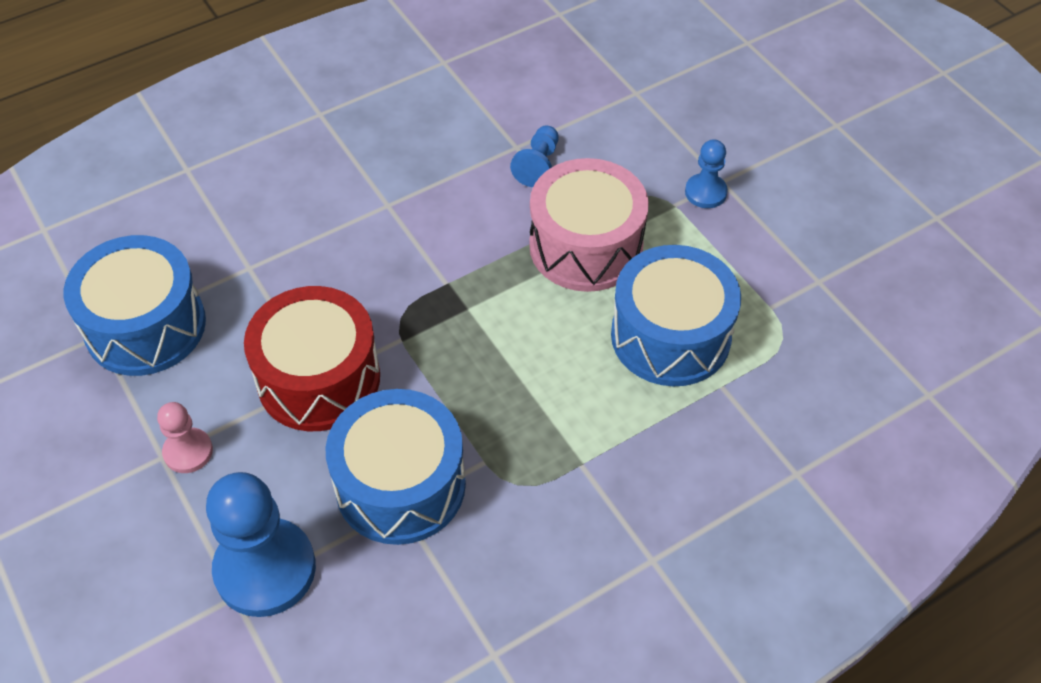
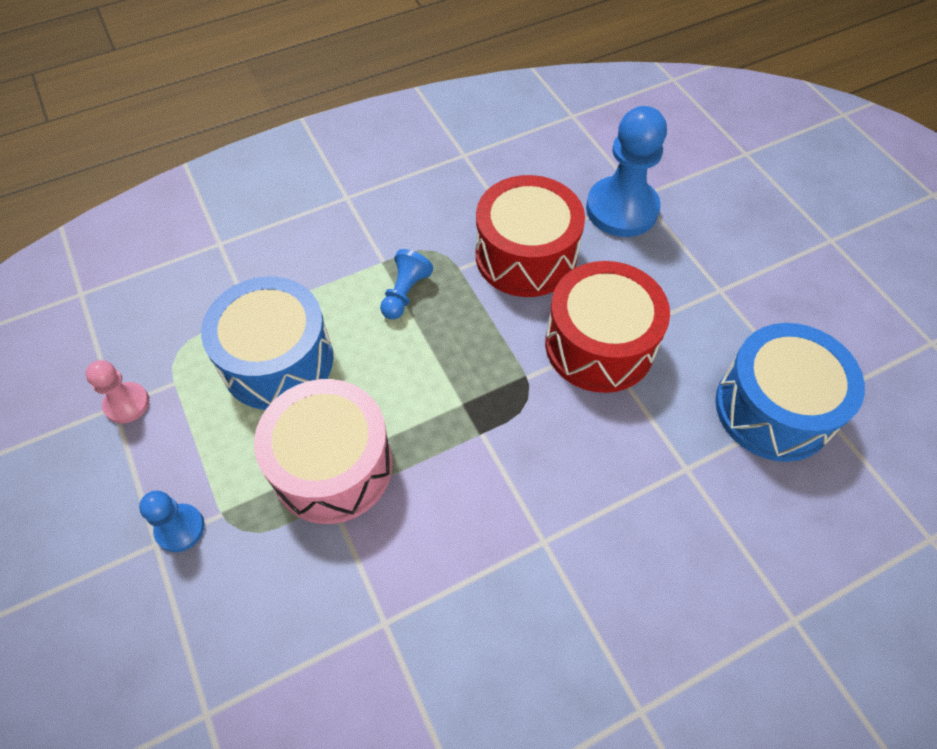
camera: 175 degrees left, 5 degrees up
(188, 452) = (699, 292): pink pawn -> pink pawn (127, 404)
(400, 485) = (526, 256): blue drum -> red drum
(538, 165) = (363, 588): blue pawn -> blue pawn (405, 293)

